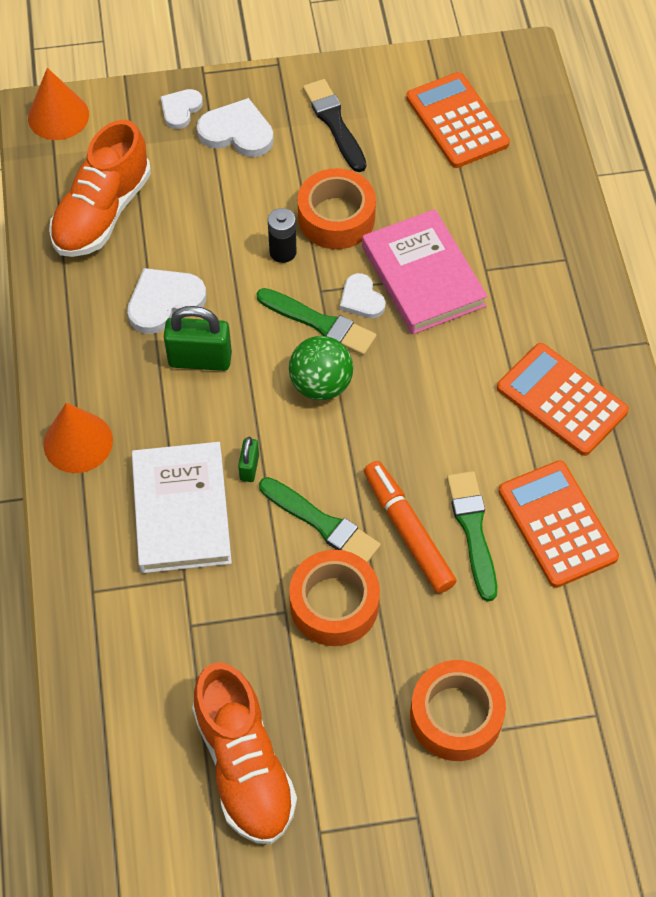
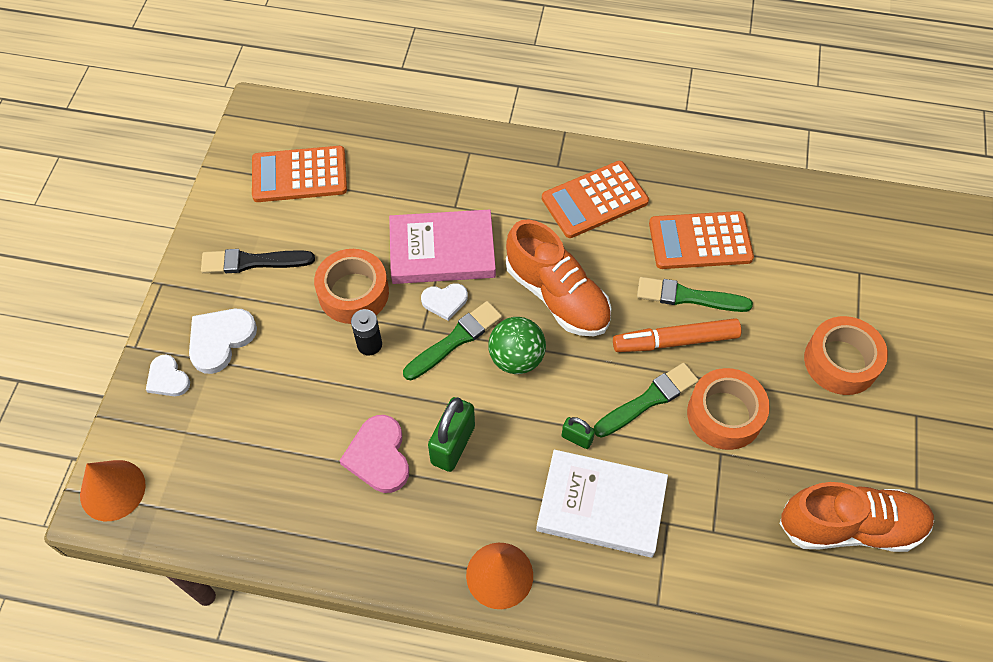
camera: 70 degrees left, 0 degrees up
(102, 212) = (252, 481): orange shoe -> orange shoe (557, 296)
(164, 302) = (378, 456): white heart -> pink heart

